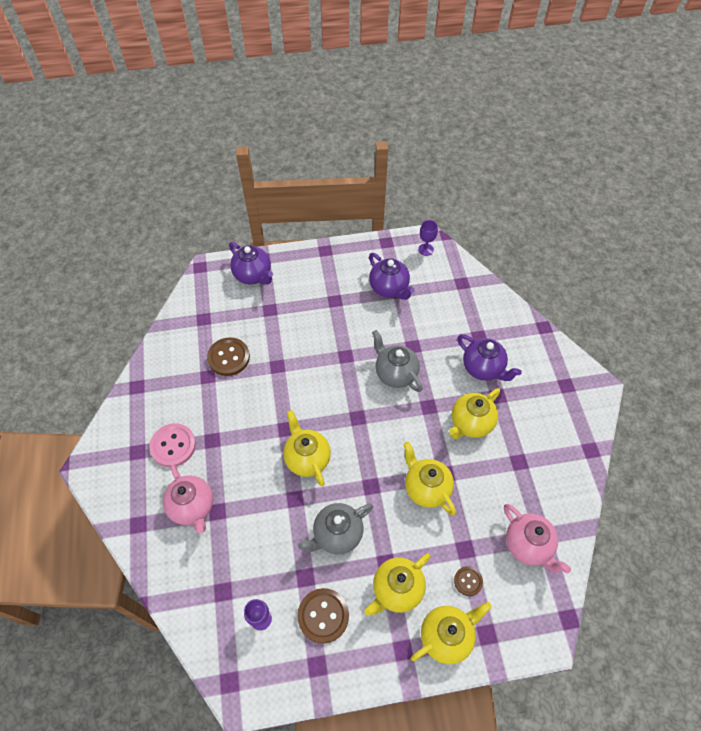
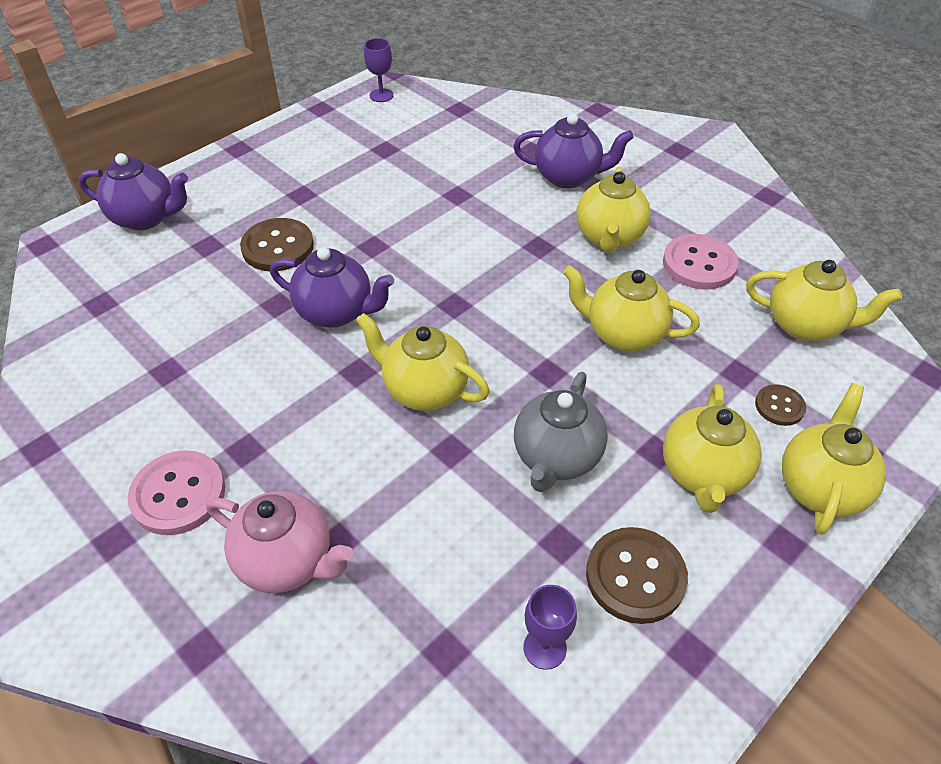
camera: 35 degrees left, 10 degrees down
(228, 357) = (185, 330): brown button -> brown button (278, 247)
(389, 288) = (368, 151): purple teapot -> purple teapot (336, 312)
(395, 374) = (461, 233): grey teapot -> none
(505, 471) = (699, 264): none -> pink button
(528, 545) = (805, 325): pink teapot -> yellow teapot

